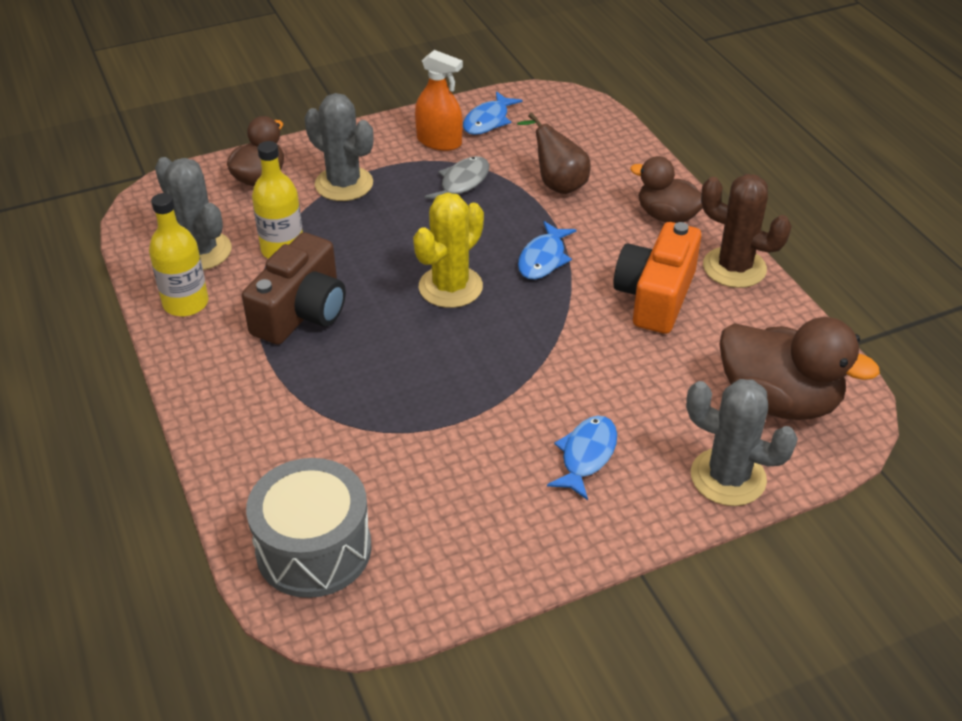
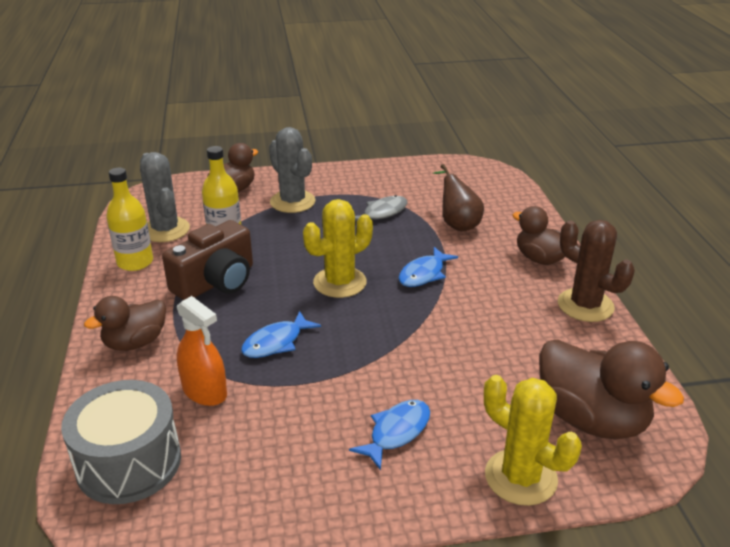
camera: 15 degrees right, 10 degrees down
(244, 409) = (135, 342): none -> brown duck
(439, 141) = (377, 184): orange spray bottle -> orange spray bottle (204, 391)
(488, 121) = (421, 176): blue fish -> blue fish (276, 342)
(655, 296) = (507, 316): orange camera -> none
(728, 477) = (520, 477): grey cactus -> yellow cactus

